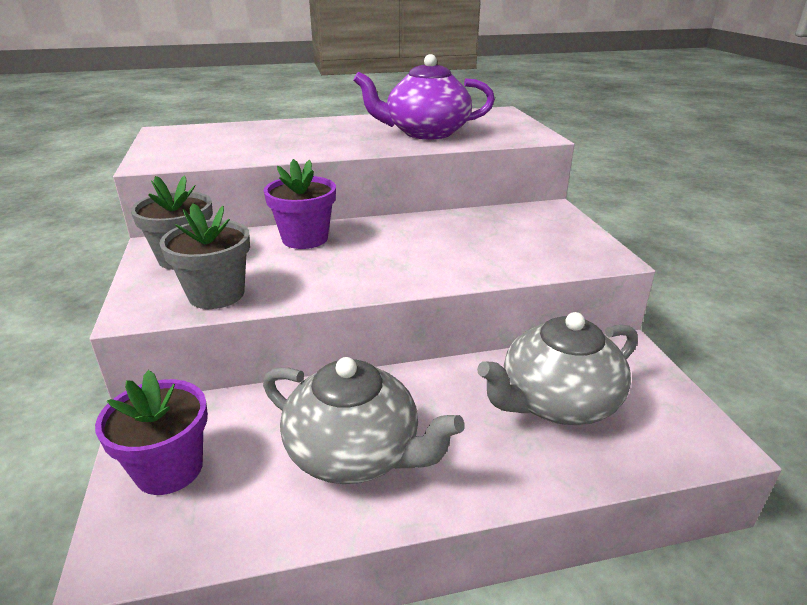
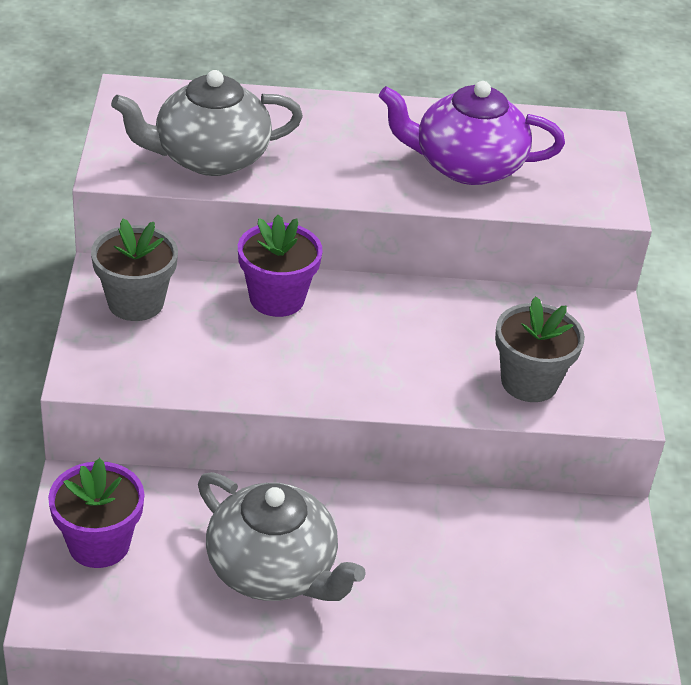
camera: 10 degrees right, 10 degrees up
(216, 294) = (166, 368): grey flower pot -> grey flower pot (529, 382)
(557, 402) = (496, 564): grey teapot -> grey teapot (209, 157)

